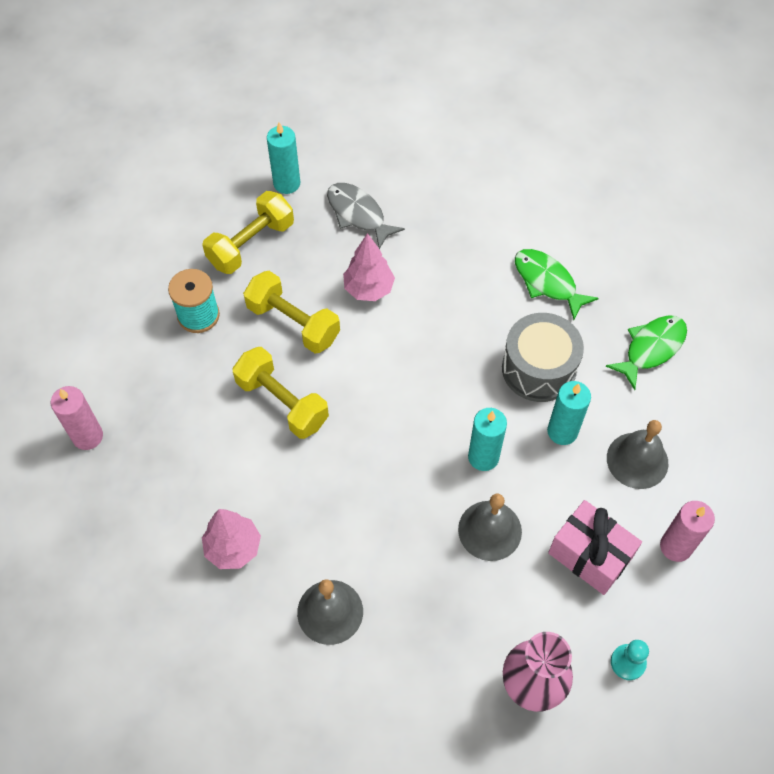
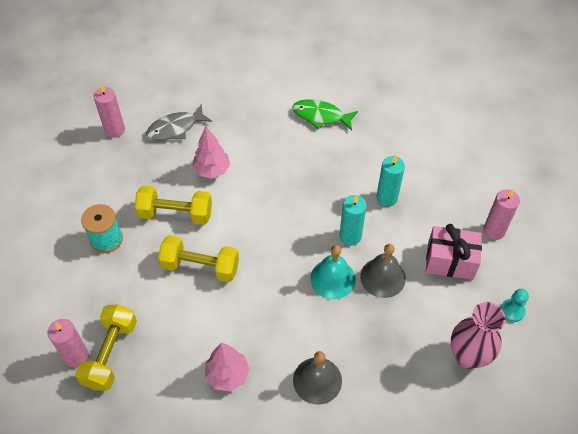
camera: 30 degrees left, 5 degrees down
(251, 244) = (114, 178): yellow dumbbell -> yellow dumbbell (110, 354)
(287, 183) = (115, 130): turquoise candle -> pink candle
(358, 214) = (175, 128): grey fish -> grey fish turned 45 degrees counterclockwise
(427, 499) = (332, 278): none -> turquoise bell
(538, 369) = (349, 168): grey drum -> none
(637, 460) = (440, 193): grey bell -> none
(651, 349) = (406, 126): green fish -> none

